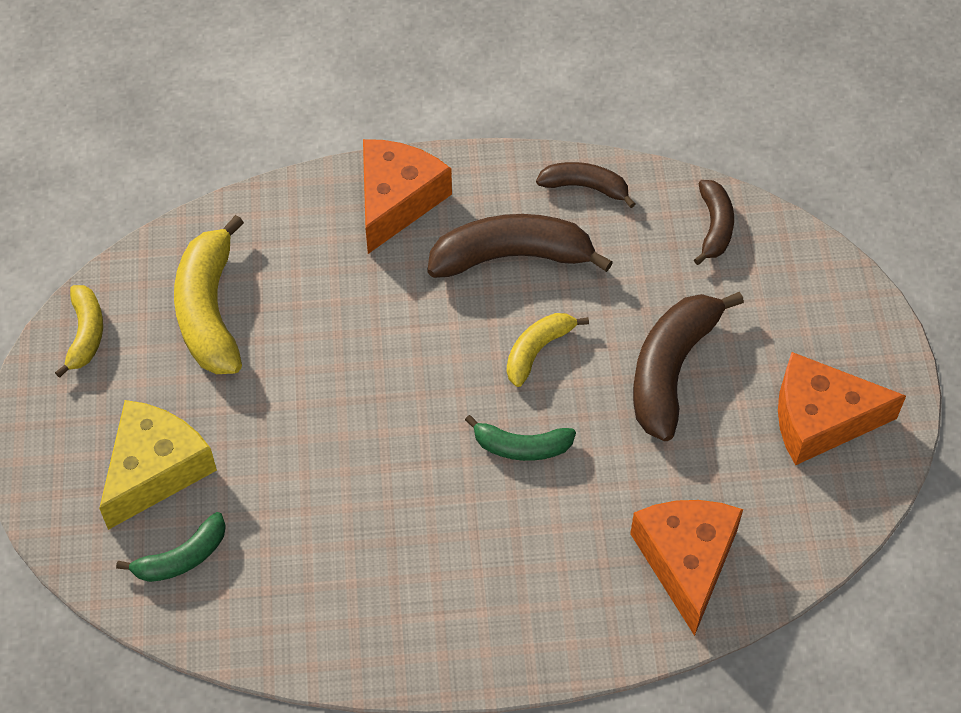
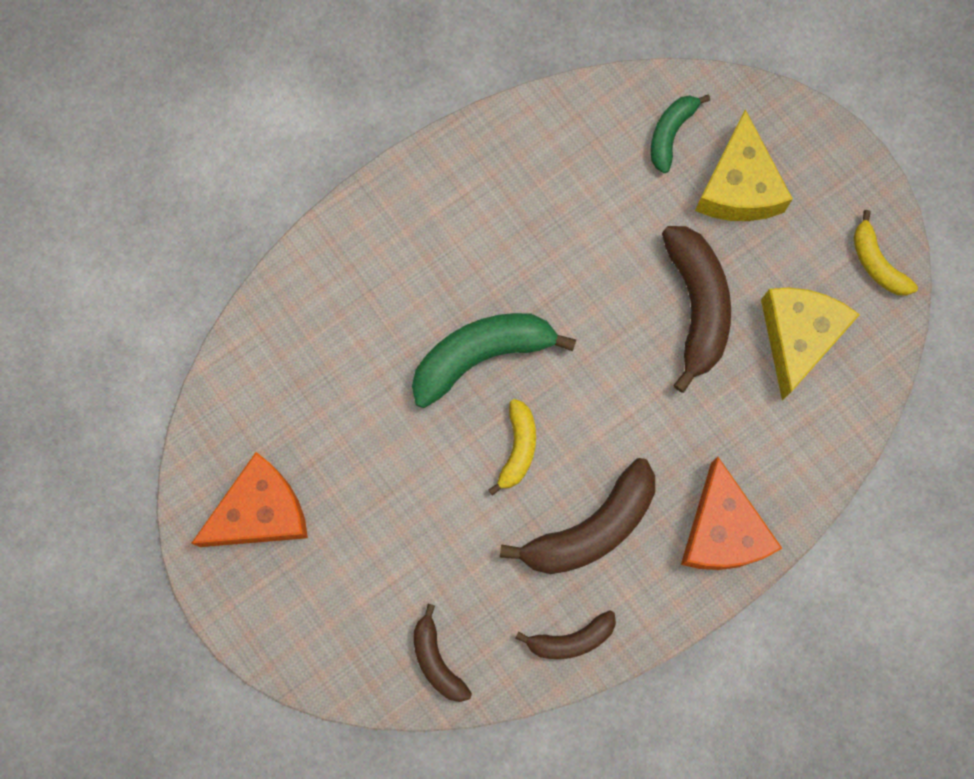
camera: 150 degrees right, 20 degrees up
(209, 311) = (798, 337): yellow banana -> yellow cheese
(521, 447) = (481, 355): green banana -> green banana, size x1.75
(671, 370) = (402, 491): brown banana -> brown banana (697, 306)
(687, 561) = (308, 330): orange cheese -> none

